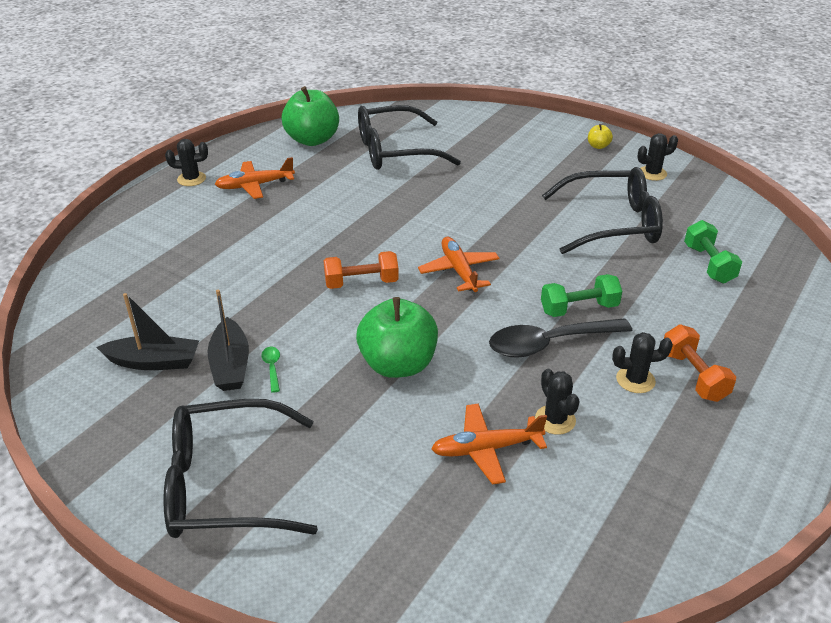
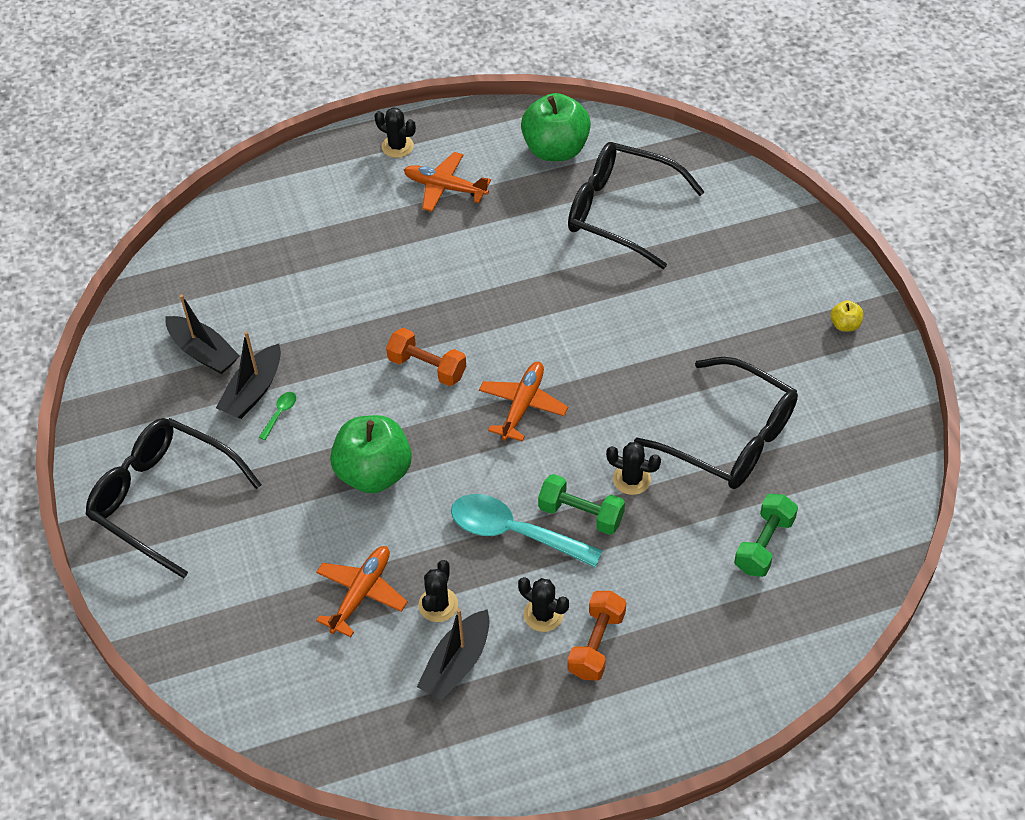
camera: 40 degrees right, 15 degrees up
(486, 449) = (361, 593): orange plane -> orange plane turned 90 degrees clockwise
(549, 344) = (514, 532): black spoon -> turquoise spoon
(619, 450) = (457, 663): none -> black boat
(652, 173) = (856, 398): black cactus -> black cactus (631, 479)

